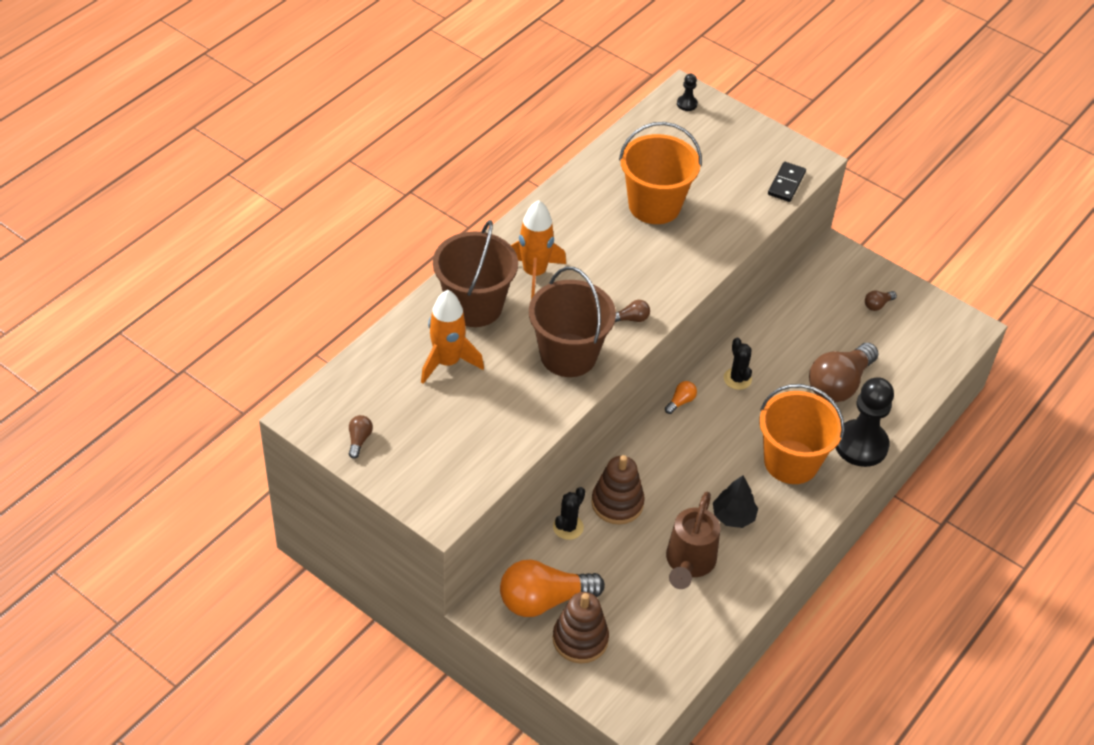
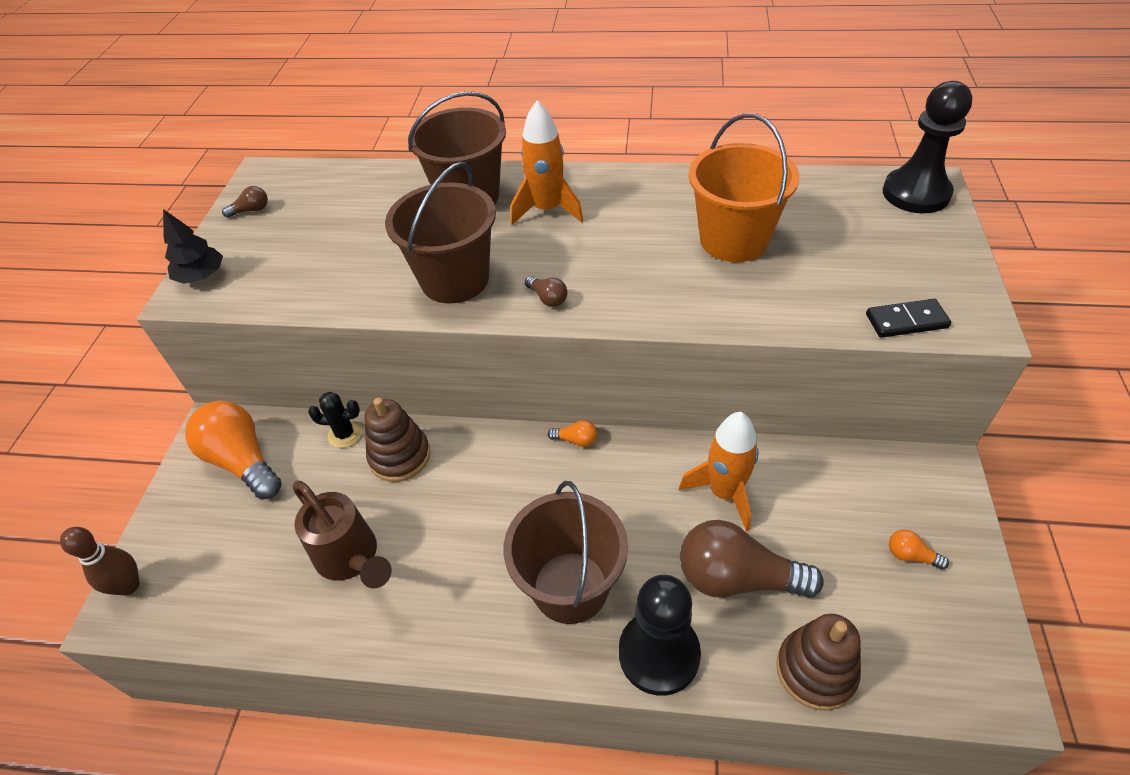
camera: 65 degrees right, 0 degrees up
(447, 362) = (383, 213): orange rocket -> orange rocket (724, 493)
(580, 639) = (204, 513): brown stacking toy -> brown stacking toy (816, 670)
(615, 703) = (129, 586): none -> brown bowling pin
(687, 104) = (916, 193): black pawn -> black pawn, size x2.36
(688, 564) = (352, 559): brown watering can -> brown watering can turned 120 degrees counterclockwise
(733, 516) = (447, 568): black tree -> black tree (201, 276)
(737, 379) = (652, 472): black cactus -> none
(791, 462) = (570, 587): orange bucket -> brown bucket
(877, 305) = (911, 555): brown light bulb -> orange light bulb

